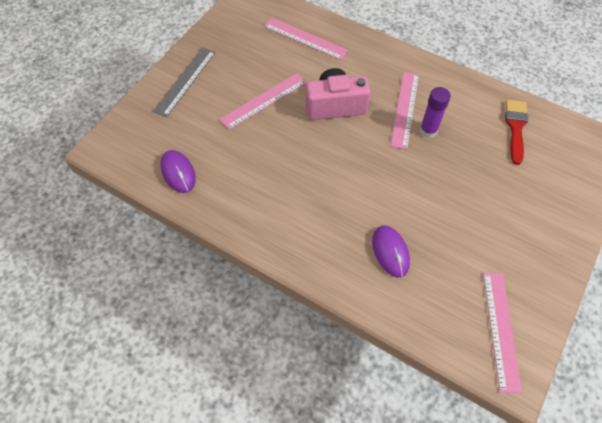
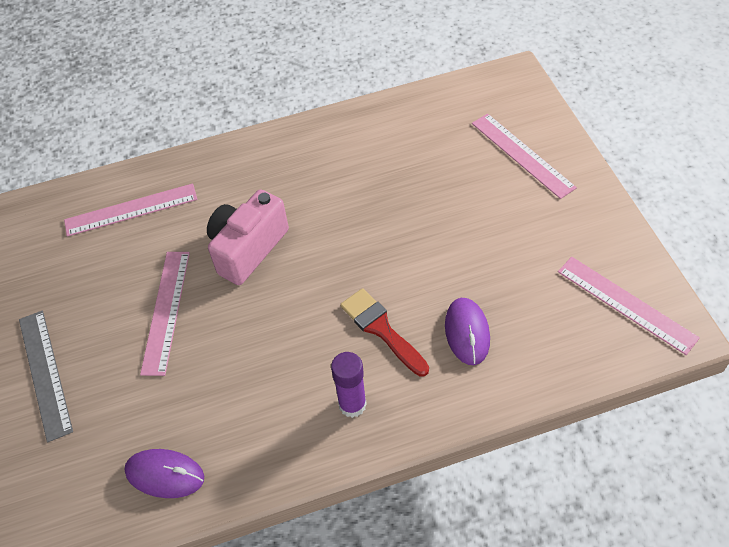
camera: 45 degrees left, 5 degrees down
(390, 252) = (467, 332): purple mouse -> purple mouse turned 60 degrees clockwise
(405, 109) = (318, 192): pink ruler -> pink ruler (522, 155)
(428, 131) = (363, 193): purple glue stick -> purple glue stick (352, 404)
(515, 127) = (431, 123): red brush -> red brush (381, 329)

